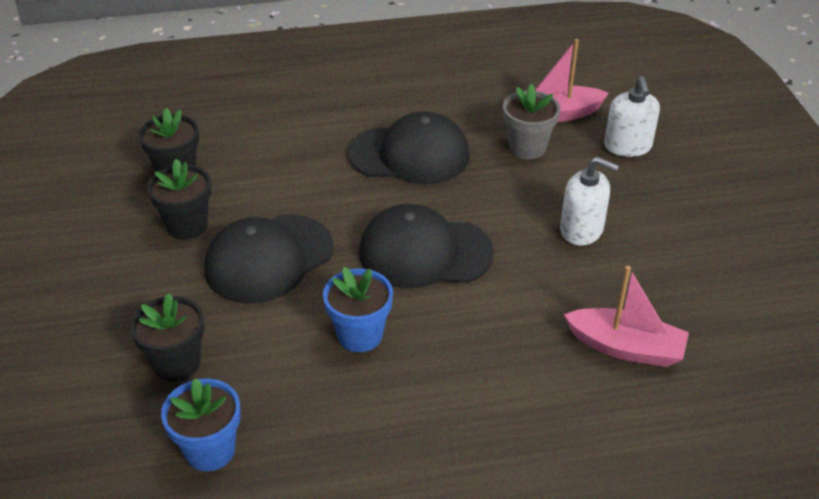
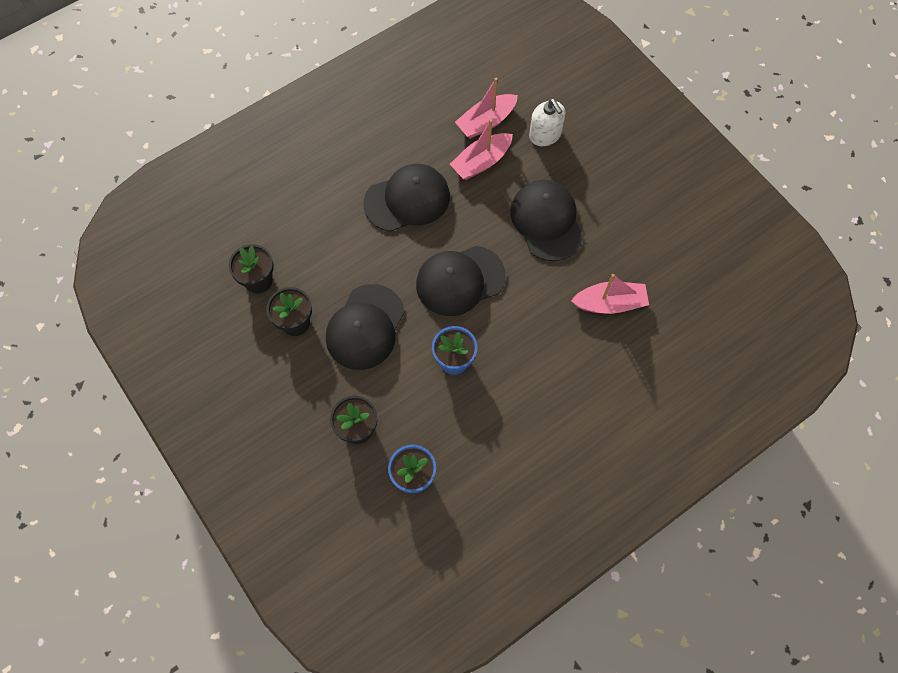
camera: 25 degrees left, 25 degrees up
(527, 148) = (481, 162): grey flower pot -> pink boat
(581, 229) = (546, 221): white soap dispenser -> black cap

